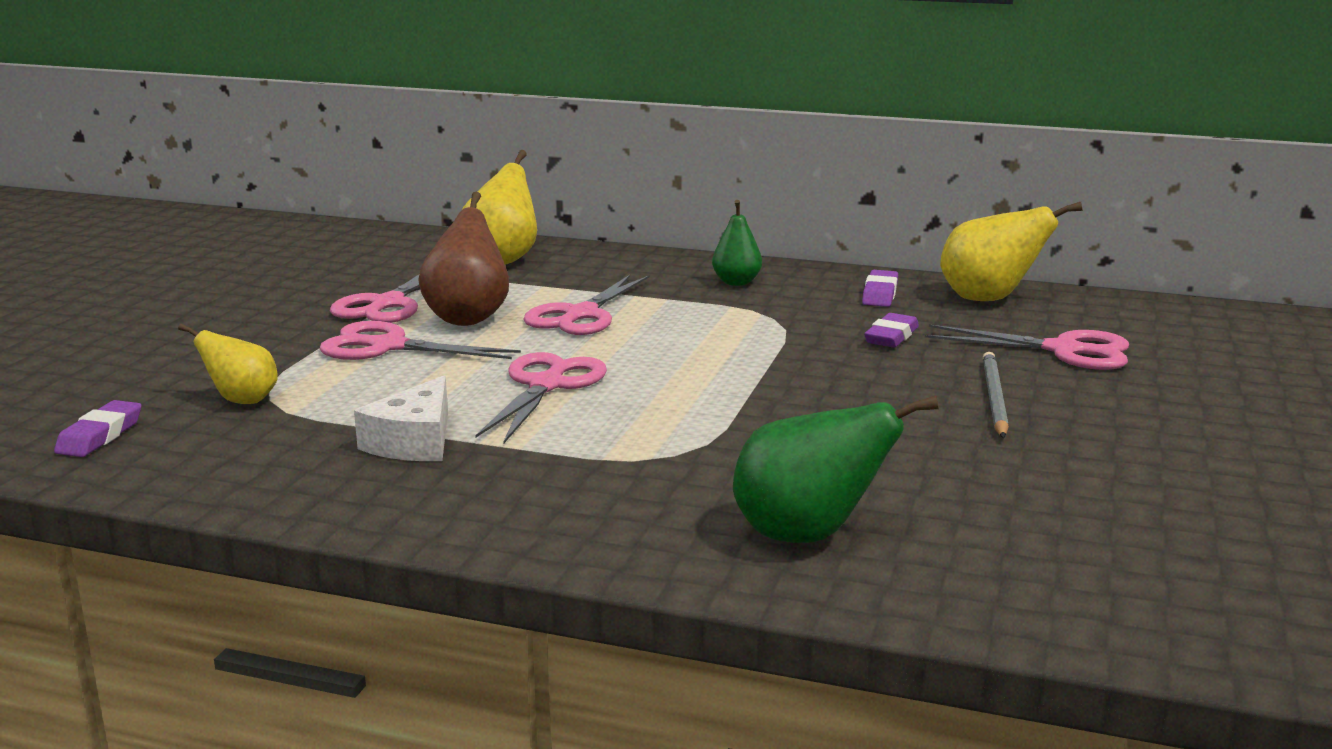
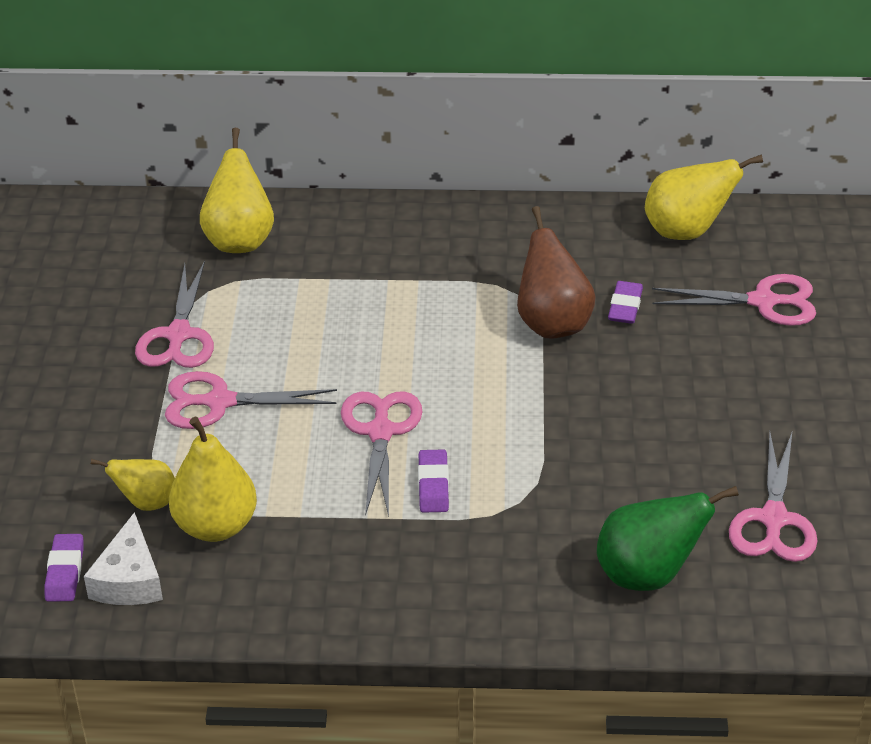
camera: 15 degrees left, 20 degrees up
(300, 426) = (216, 526): none -> yellow pear
(414, 441) = (318, 527): white cheese -> white cheese (129, 579)
(468, 318) = (262, 344): brown pear -> brown pear (552, 323)
(581, 315) = (357, 321): pink scissors -> pink scissors (773, 519)
(736, 282) = (466, 242): green pear -> none
(880, 294) = (594, 240): purple eraser -> purple eraser (433, 485)
(994, 398) = (728, 381): grey pencil -> none

